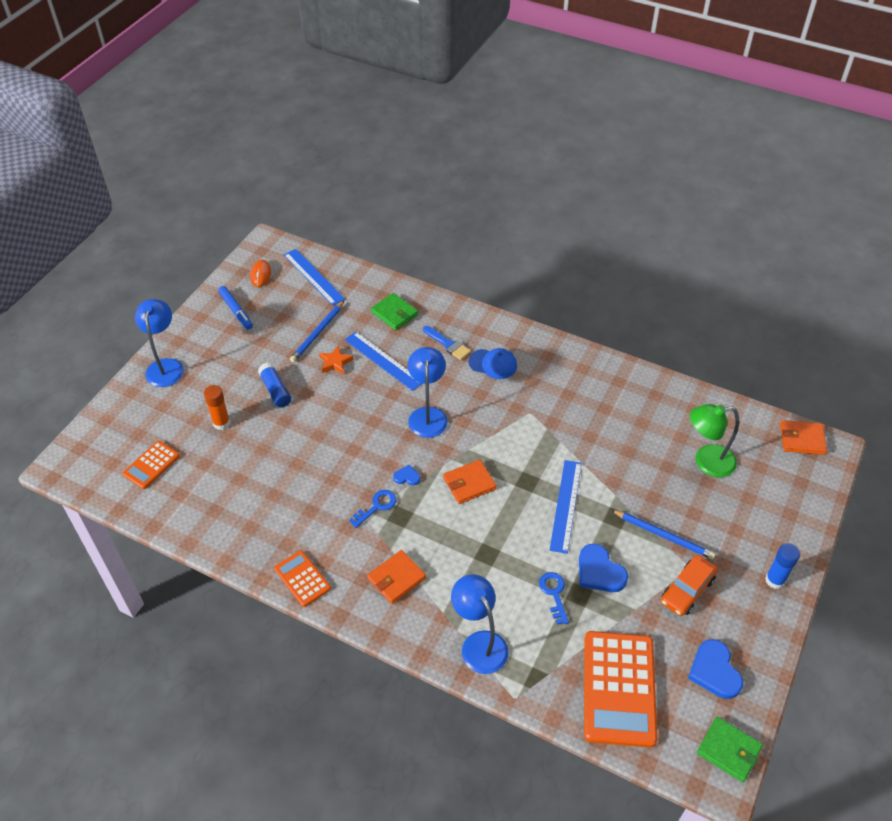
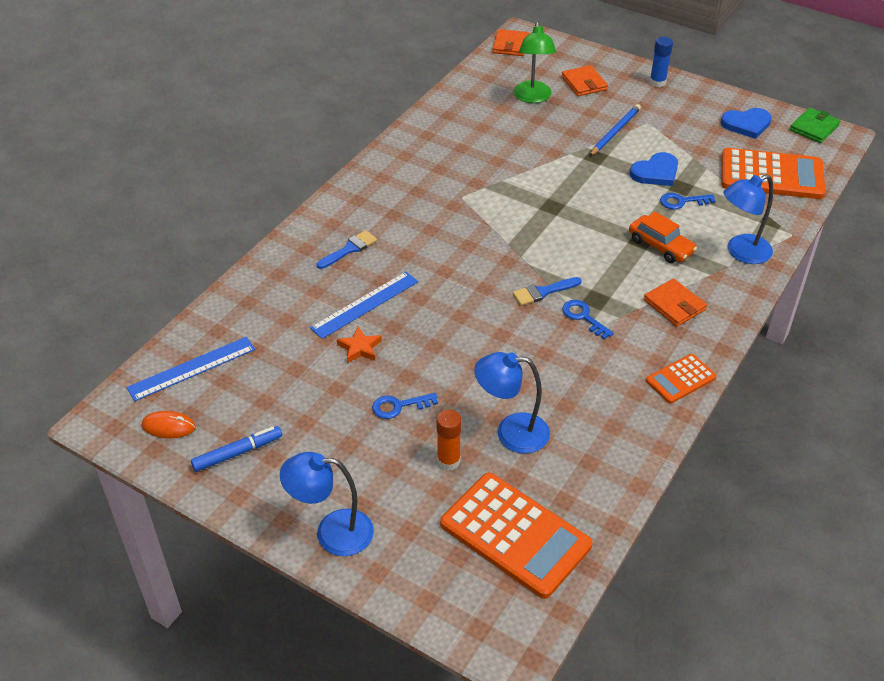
camera: 85 degrees left, 5 degrees down
(151, 465) = (515, 535): orange calculator -> orange calculator, size x1.91
(275, 390) = (399, 406): blue glue stick -> blue key
(317, 333) = (303, 364): blue pencil -> none
(394, 313) = (286, 292): green wallet -> none
(407, 477) = (543, 292): blue heart -> blue brush
(427, 415) = (456, 271): blue lamp -> blue lamp (511, 432)
(469, 483) = (553, 246): orange wallet -> orange wallet (584, 83)
(493, 364) = (387, 217): blue cap -> none
(565, 505) = (581, 185): blue ruler -> none
(687, 590) = (671, 127): orange car -> orange car (660, 246)

